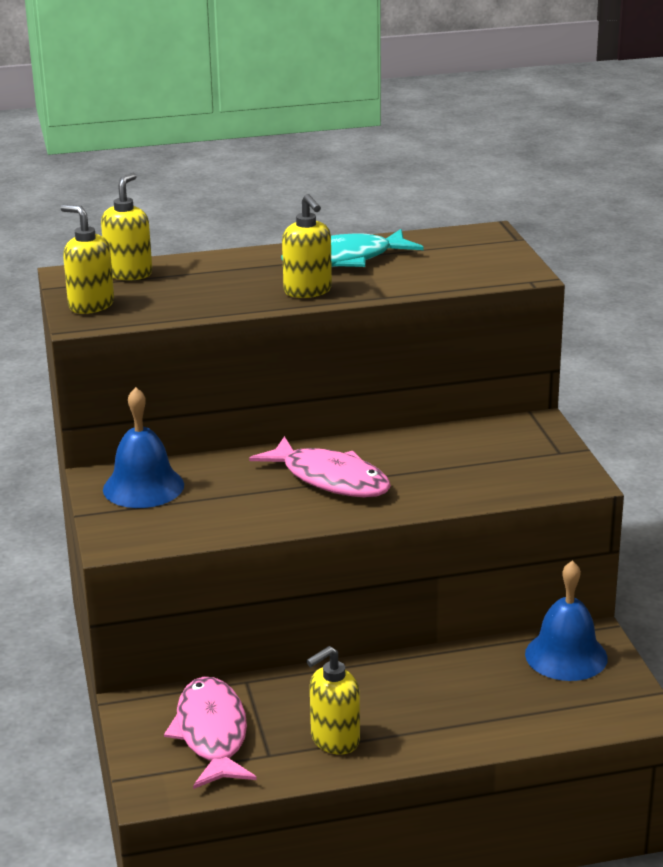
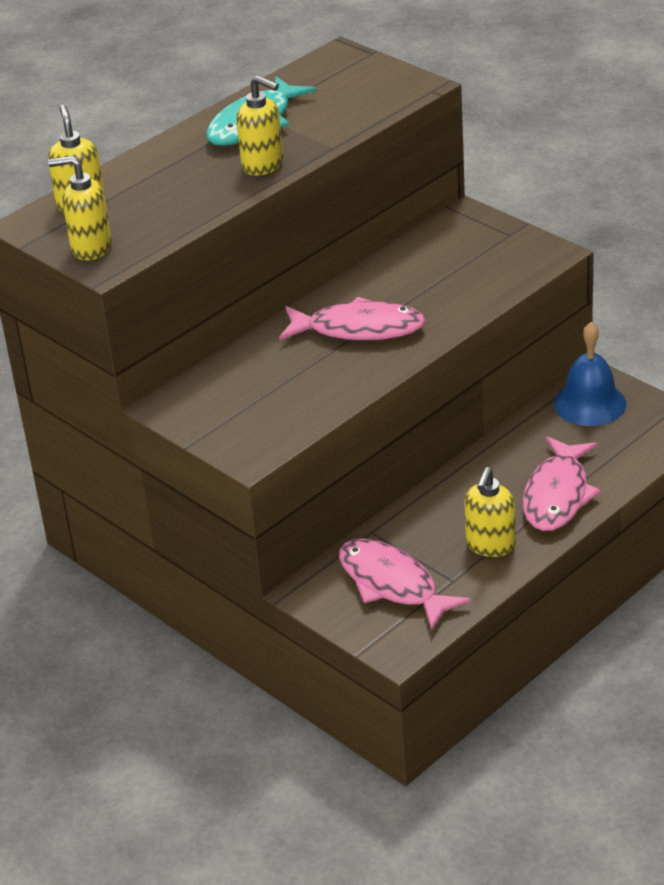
camera: 30 degrees left, 10 degrees up
(143, 487) = (212, 399): blue bell -> none
(446, 724) = (557, 495): none -> pink fish

